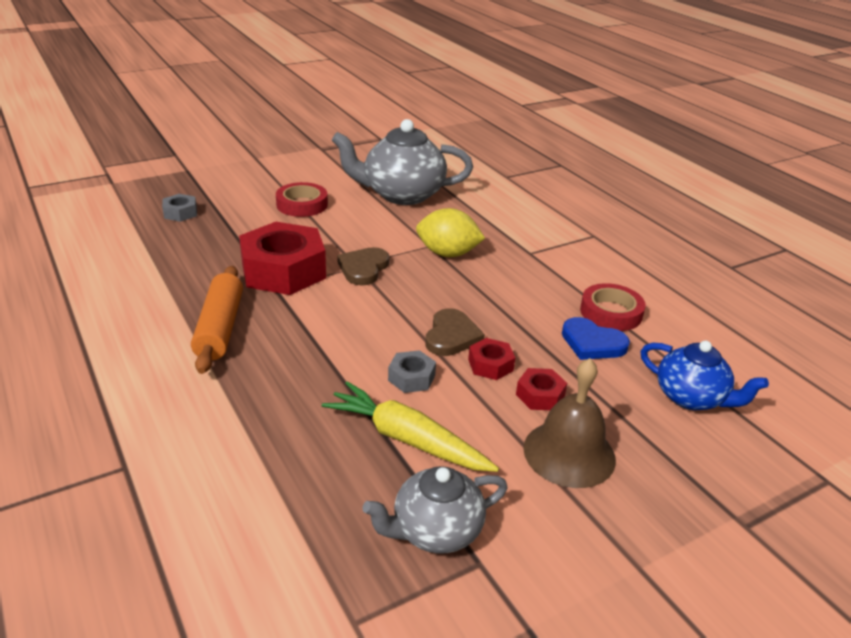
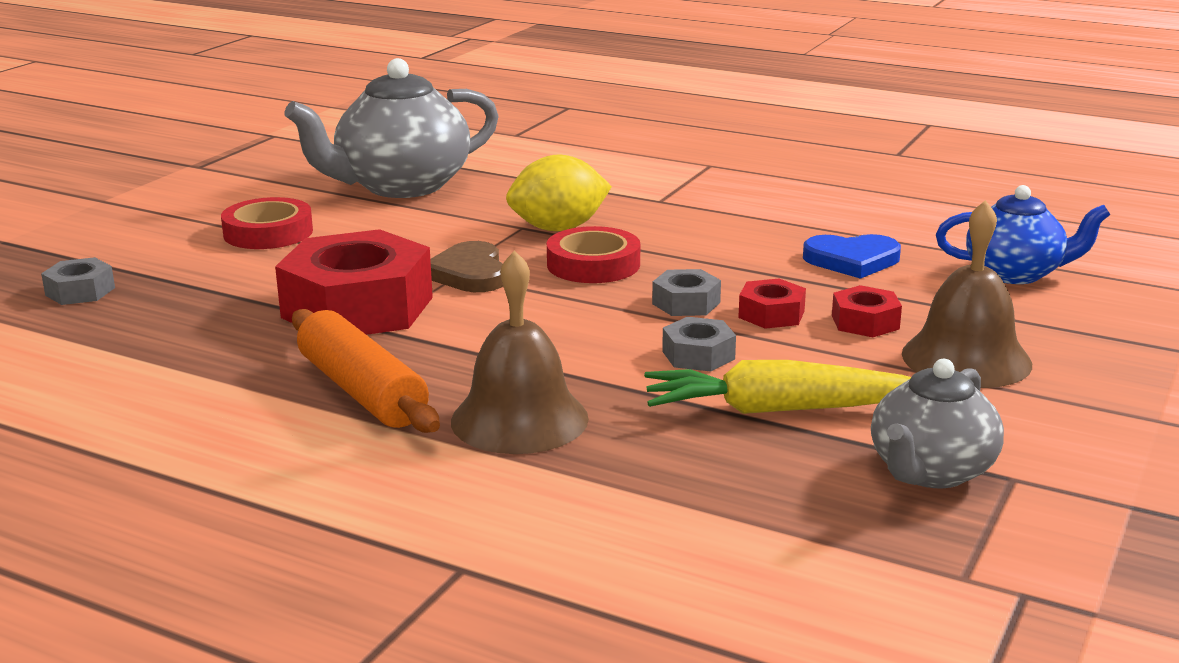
camera: 30 degrees left, 10 degrees down
(267, 381) = (519, 419): none -> brown bell
(451, 336) = (686, 303): brown heart -> grey nut
(611, 312) = (832, 228): red tape -> red tape (593, 264)

